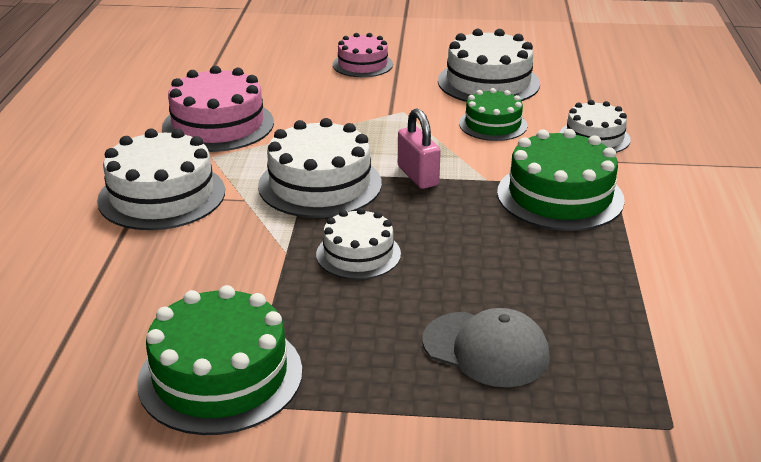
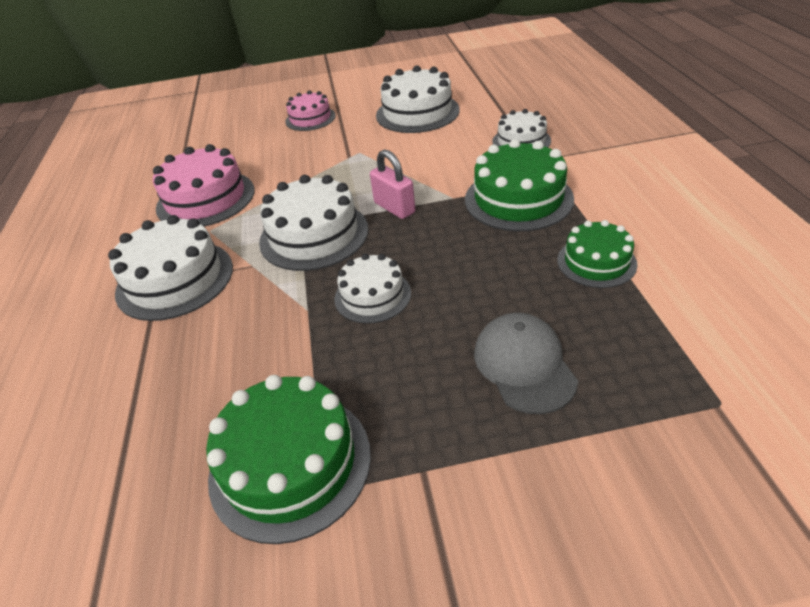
camera: 10 degrees left, 10 degrees up
(486, 349) = (524, 365): grey cap -> grey cap turned 120 degrees counterclockwise
(493, 124) = (436, 148): green cake -> green cake (596, 262)

